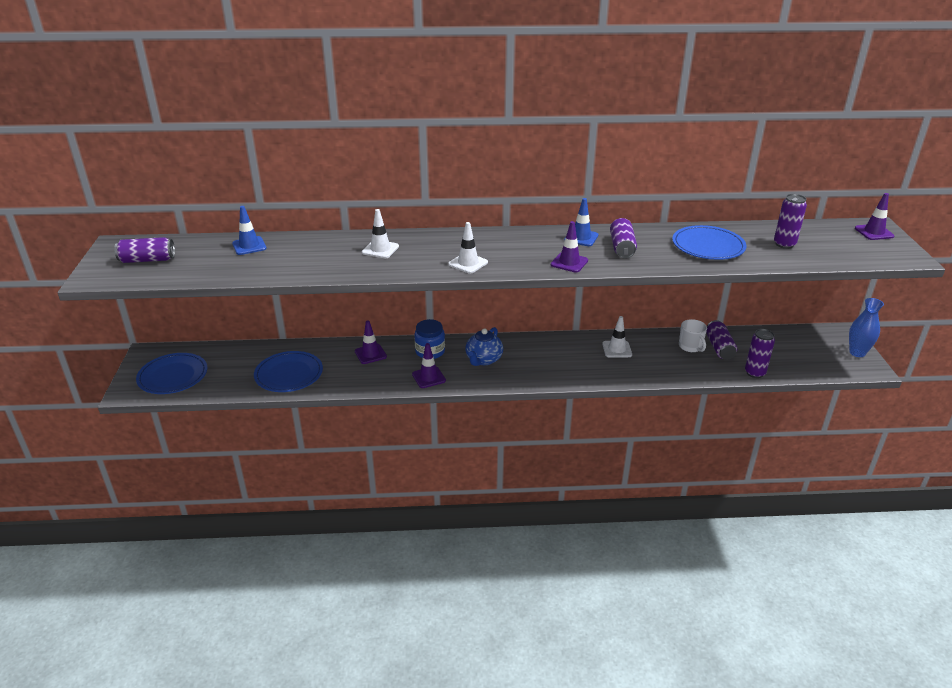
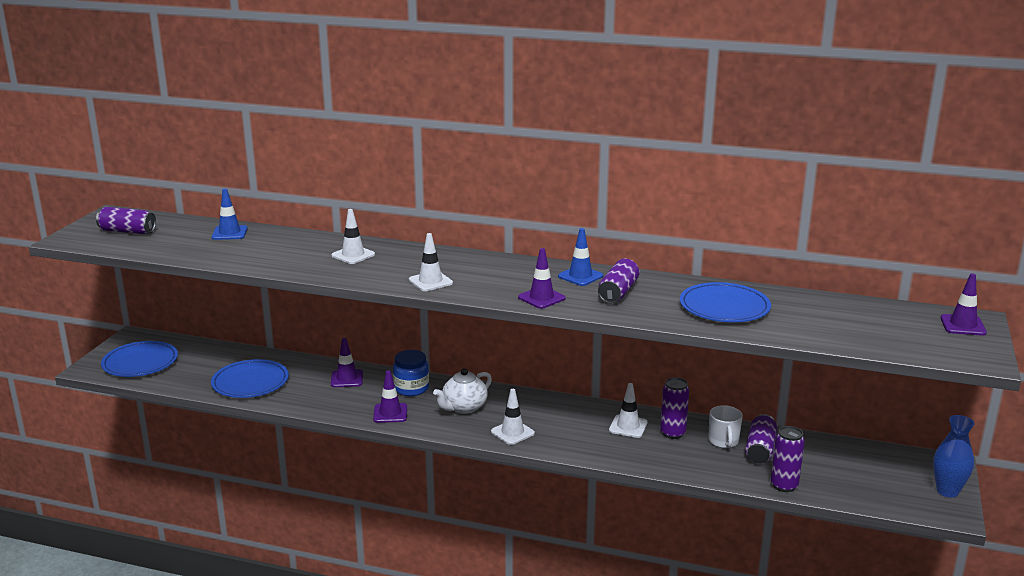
camera: 20 degrees right, 10 degrees down
(483, 359) = (464, 407): blue teapot -> white teapot
(536, 373) = (512, 432): none -> white traffic cone
(784, 244) = (825, 320): purple can -> purple can (672, 433)

